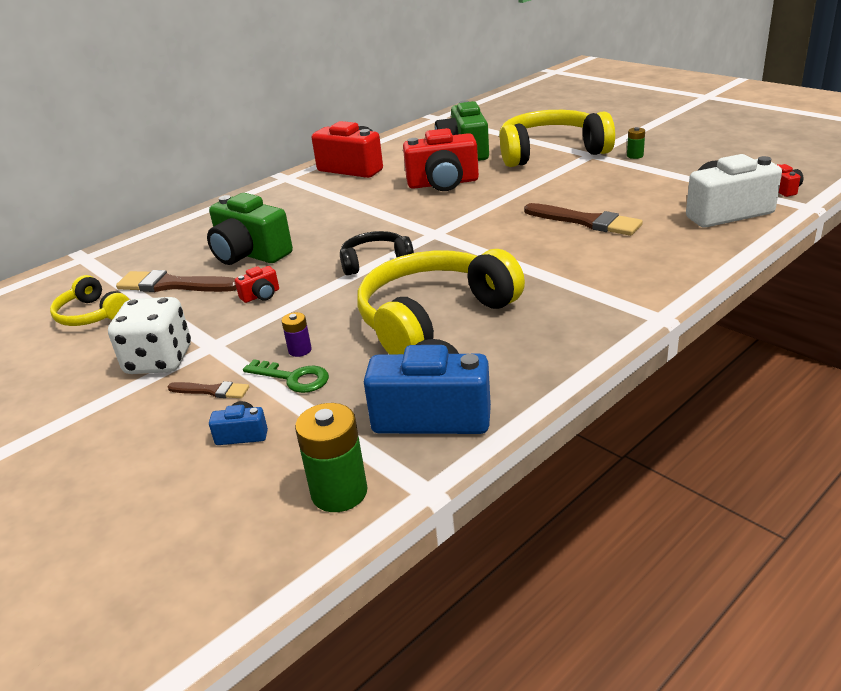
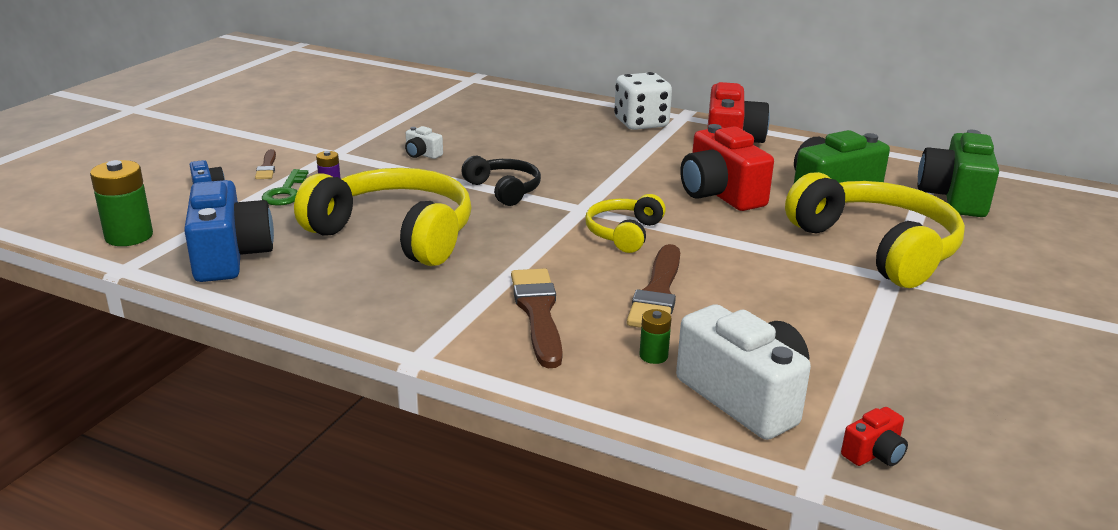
camera: 65 degrees right, 5 degrees down
(92, 315) = (377, 104): yellow headphones -> yellow headphones (624, 233)
(159, 360) = (310, 141): white dice -> white dice (641, 123)
(173, 285) = (433, 119): brown brush -> brown brush (538, 313)
(250, 254) = (500, 135): green camera -> green camera (954, 197)
(261, 295) = (422, 154): red camera -> white camera
(635, 156) = (916, 312): green battery -> green battery (653, 356)

